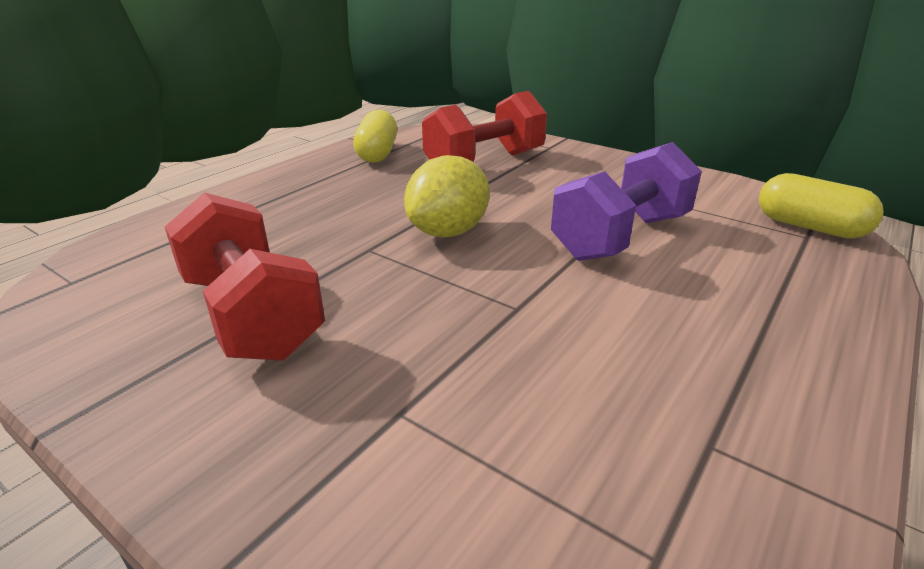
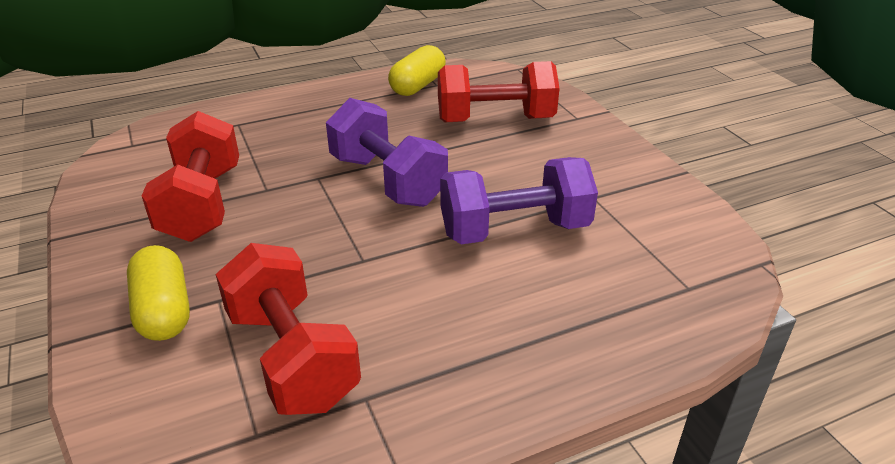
camera: 30 degrees right, 5 degrees up
(448, 232) = (387, 180): yellow lemon -> purple dumbbell
(575, 439) = (292, 357): none -> red dumbbell
(809, 227) = (707, 280): yellow capsule -> yellow capsule (164, 310)

